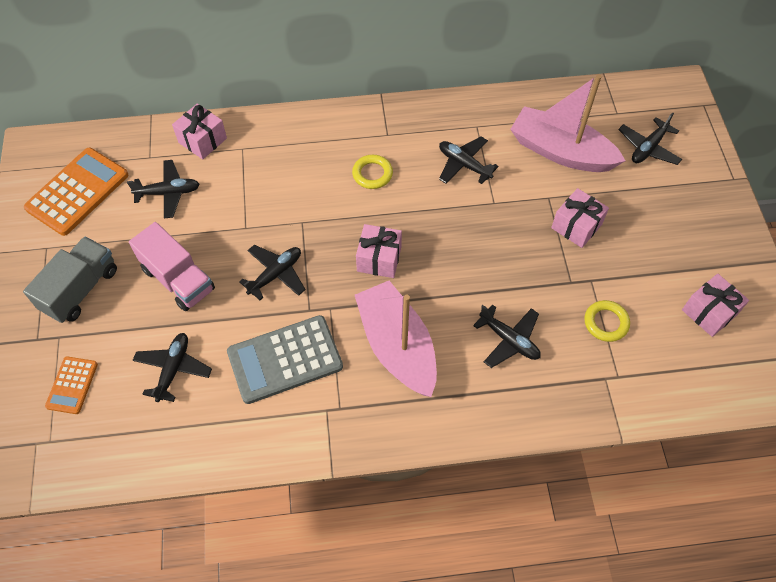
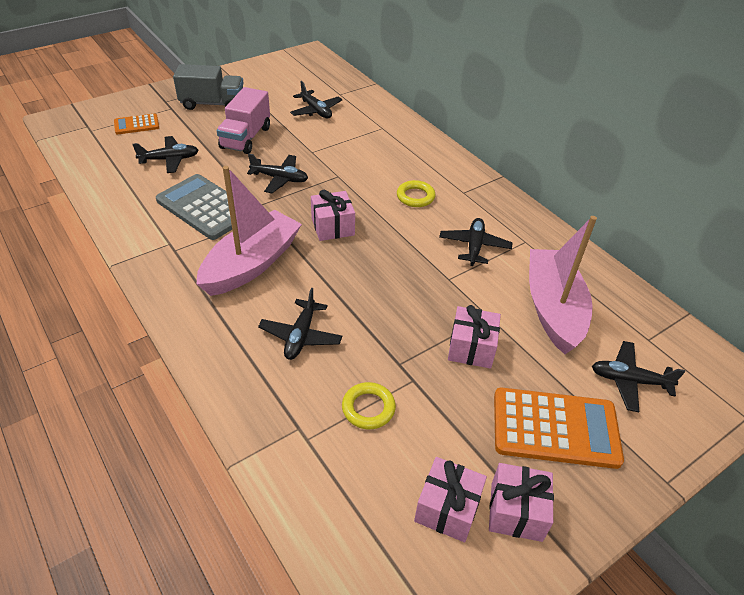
camera: 60 degrees right, 15 degrees down
(77, 192) = (288, 78): orange calculator -> orange calculator (555, 428)
(202, 140) = (373, 109): pink gift -> pink gift (516, 511)

